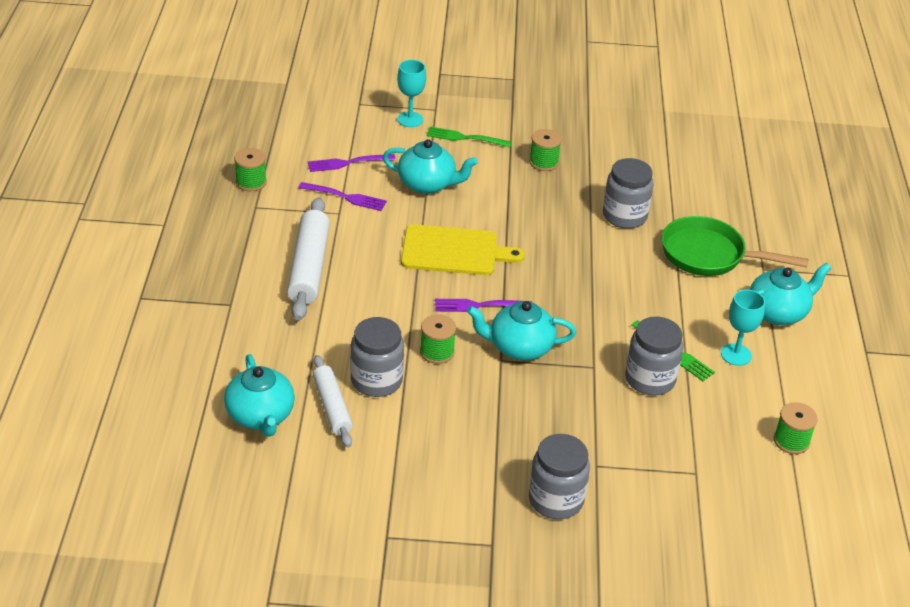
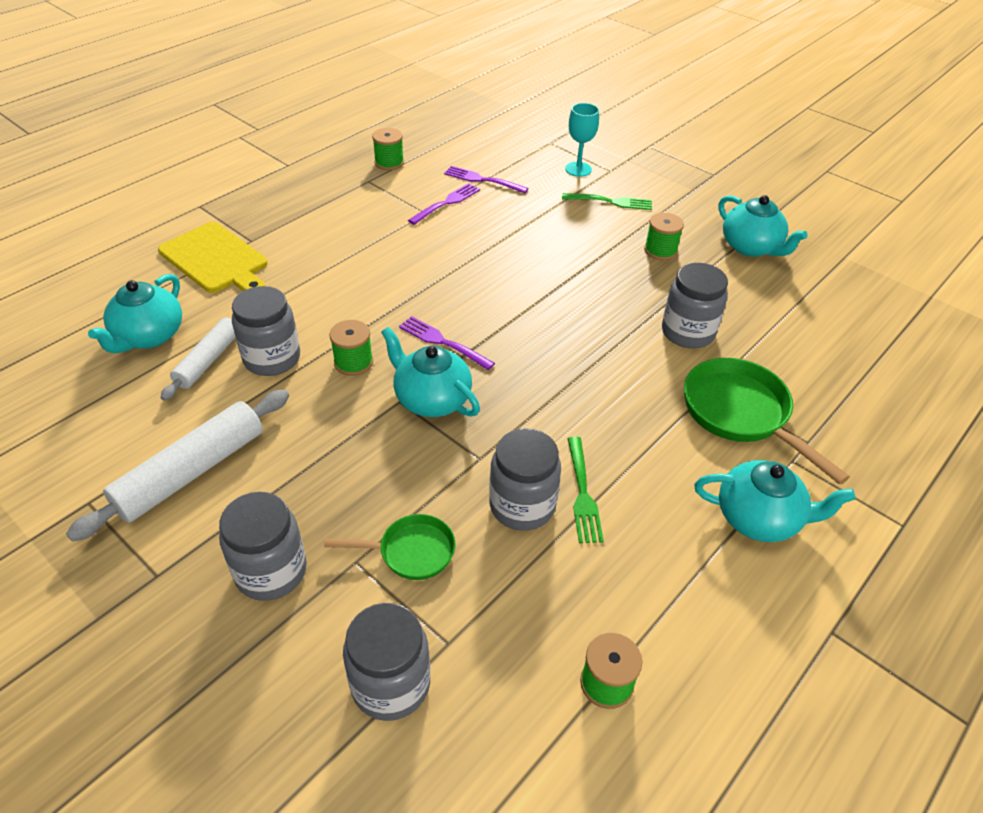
camera: 40 degrees right, 5 degrees up
(308, 267) = (345, 242): white rolling pin -> white rolling pin (191, 472)
(345, 197) = (446, 203): purple fork -> purple fork turned 105 degrees counterclockwise
(427, 184) = (528, 223): turquoise teapot -> turquoise teapot (751, 247)
(454, 251) = (481, 286): yellow cutting board -> yellow cutting board (215, 260)
(465, 138) = (610, 202): green fork -> green fork turned 135 degrees clockwise
(620, 441) = (411, 552): none -> green pan
(691, 509) = (391, 684): none -> grey jar
(736, 354) = (652, 536): turquoise goblet -> none

